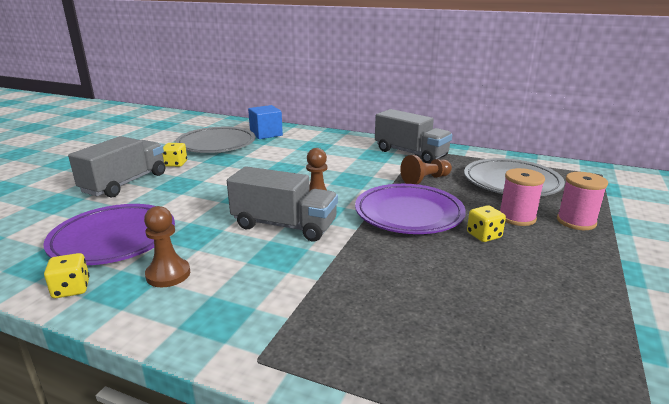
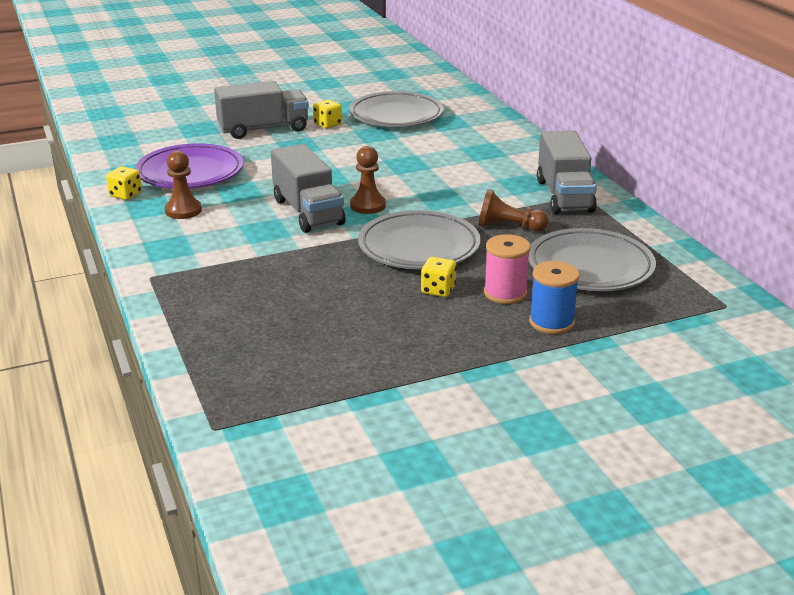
camera: 45 degrees right, 5 degrees up
(266, 134) = (465, 119): blue cube -> none
(408, 214) = (419, 247): purple plate -> grey plate
(576, 222) = (551, 322): pink spool -> blue spool

